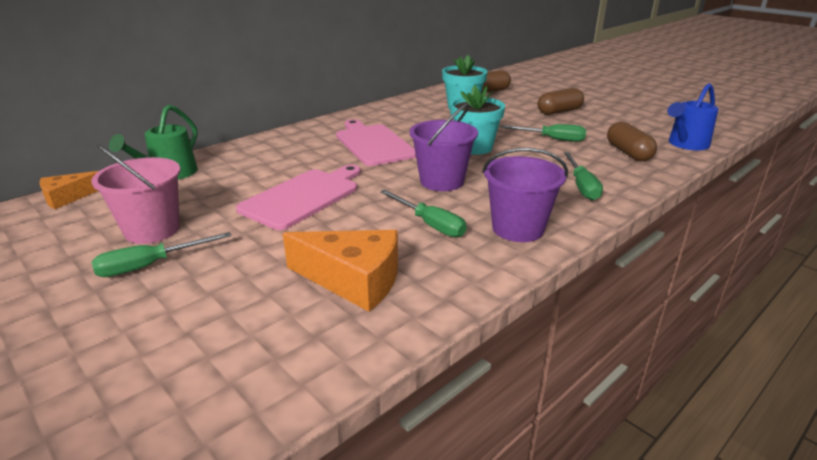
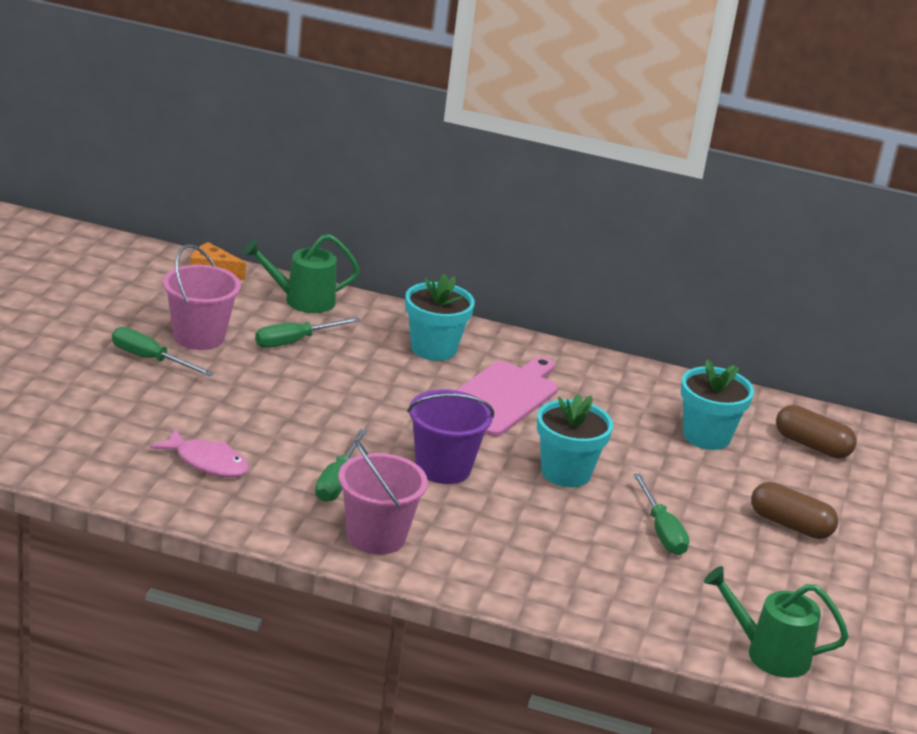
camera: 55 degrees right, 0 degrees up
(294, 148) = (433, 349): none -> turquoise flower pot
(303, 197) = (327, 392): pink cutting board -> none
(353, 280) = (207, 462): orange cheese -> pink fish
(518, 228) = (376, 536): purple bucket -> pink bucket
(581, 186) = (524, 569): green screwdriver -> green screwdriver (294, 341)
(628, 153) = (677, 601): brown capsule -> none
(685, 144) = (768, 653): blue watering can -> green watering can

